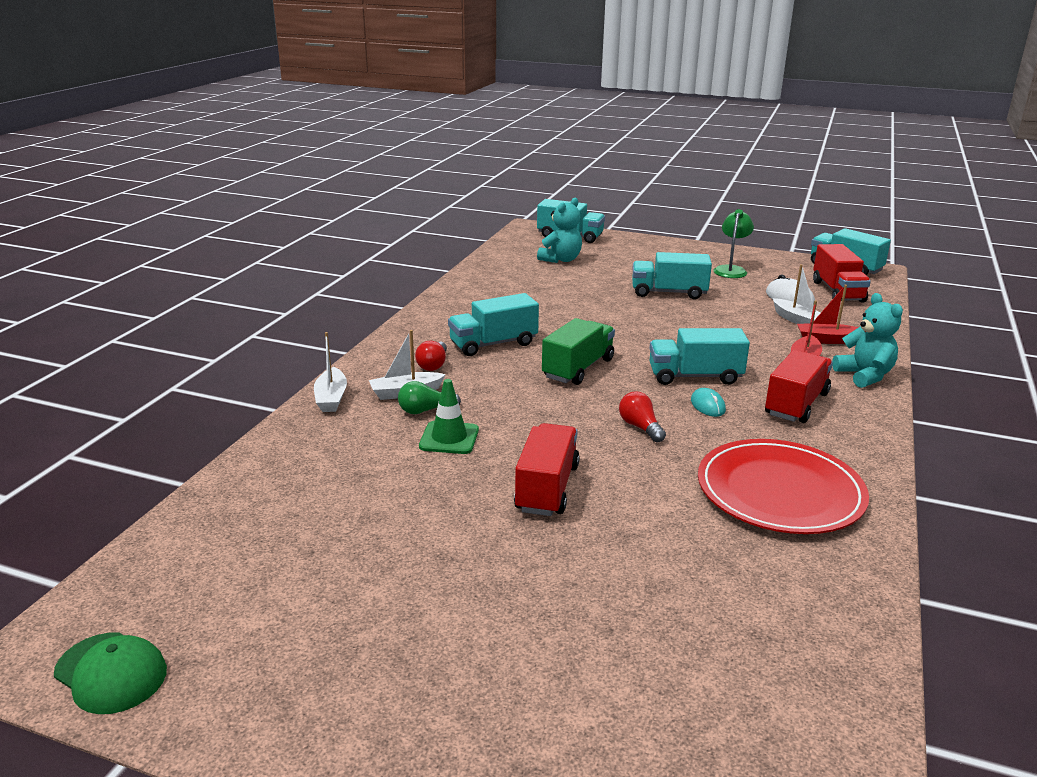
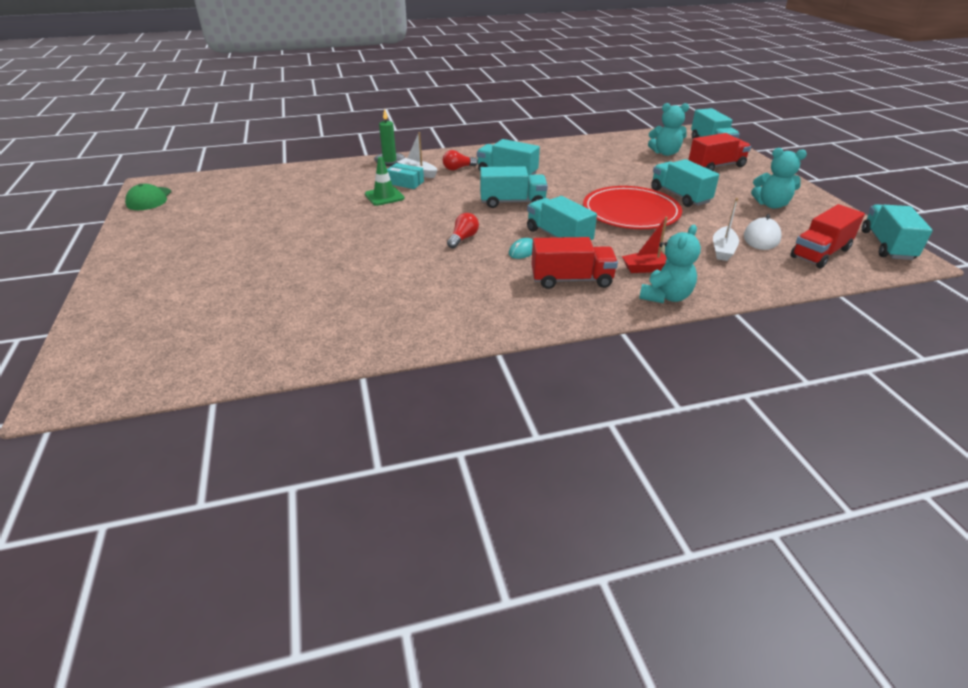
camera: 55 degrees right, 10 degrees up
(331, 398) = (389, 161): white boat -> green candle
(425, 410) = (405, 183): green light bulb -> turquoise box
(547, 488) = (362, 233): red truck -> red truck (716, 166)
(578, 368) = (512, 202): green truck -> turquoise truck
(731, 270) = (771, 205): green lamp -> turquoise teddy bear
(780, 491) = (438, 300): red plate -> red plate (631, 212)
(827, 340) = (707, 269): red boat -> none

